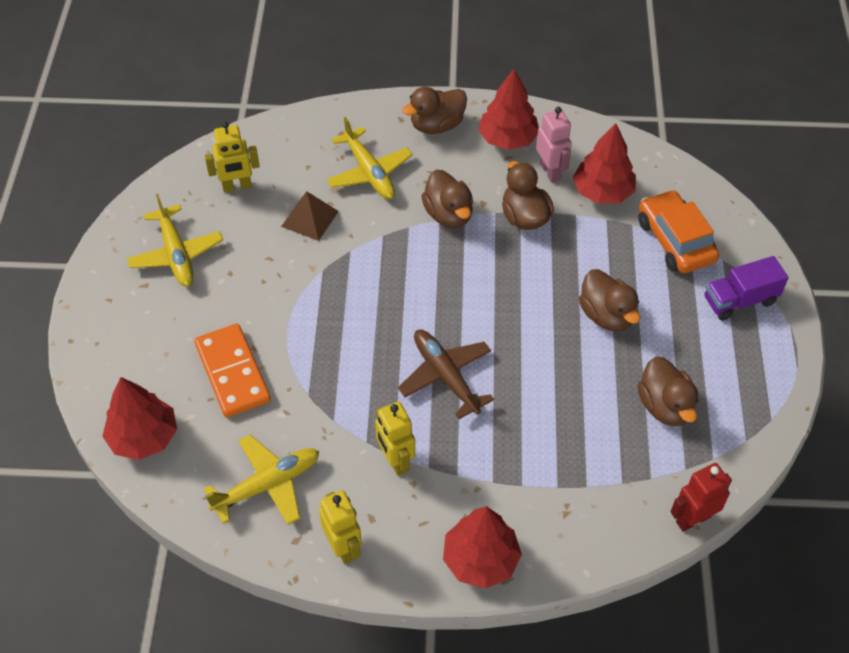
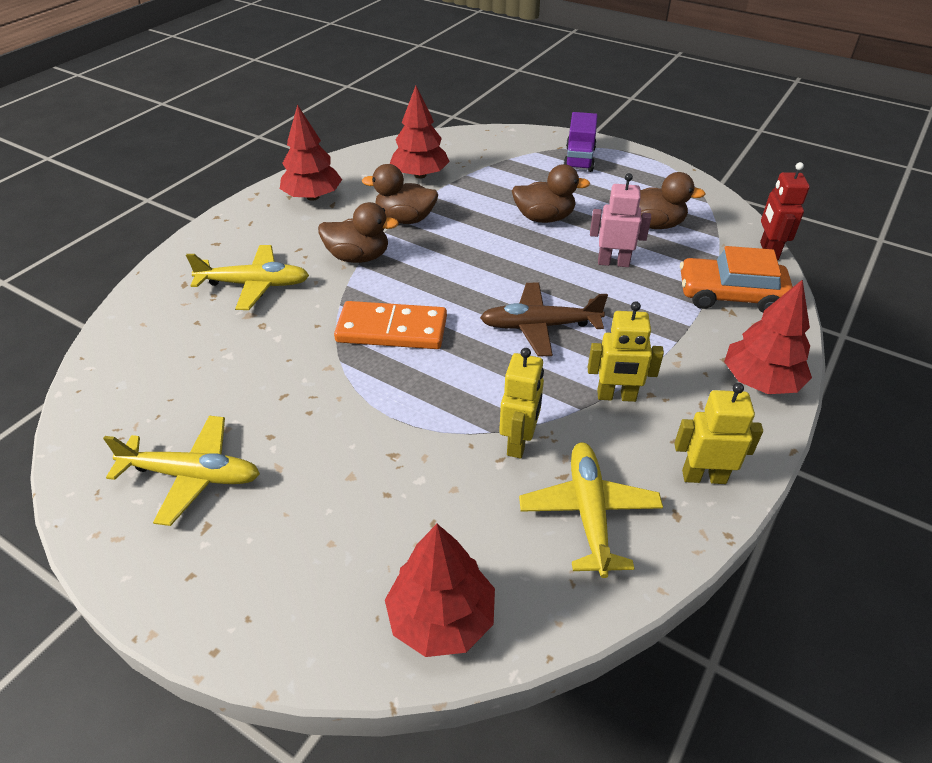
camera: 60 degrees left, 10 degrees down
(233, 372) = (412, 486): orange domino -> orange domino (392, 329)
(237, 186) = (157, 385): yellow robot -> yellow robot (519, 442)
(310, 218) = (264, 345): brown pyramid -> none
(436, 125) = (250, 226): brown duck -> none
(550, 171) = (372, 190): pink robot -> pink robot (613, 262)
(675, 241) = (500, 163): orange car -> orange car (730, 295)

